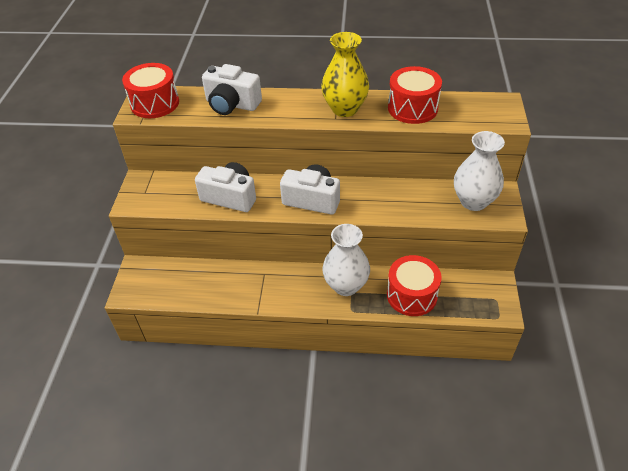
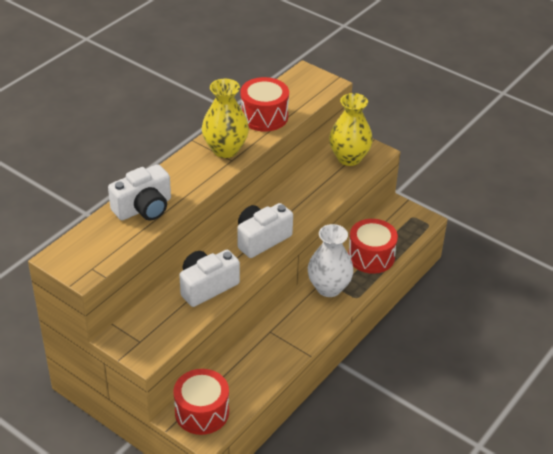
camera: 60 degrees left, 5 degrees down
(155, 103) = (83, 255): red drum -> red drum (202, 412)
(473, 201) = (349, 158): white vase -> yellow vase

